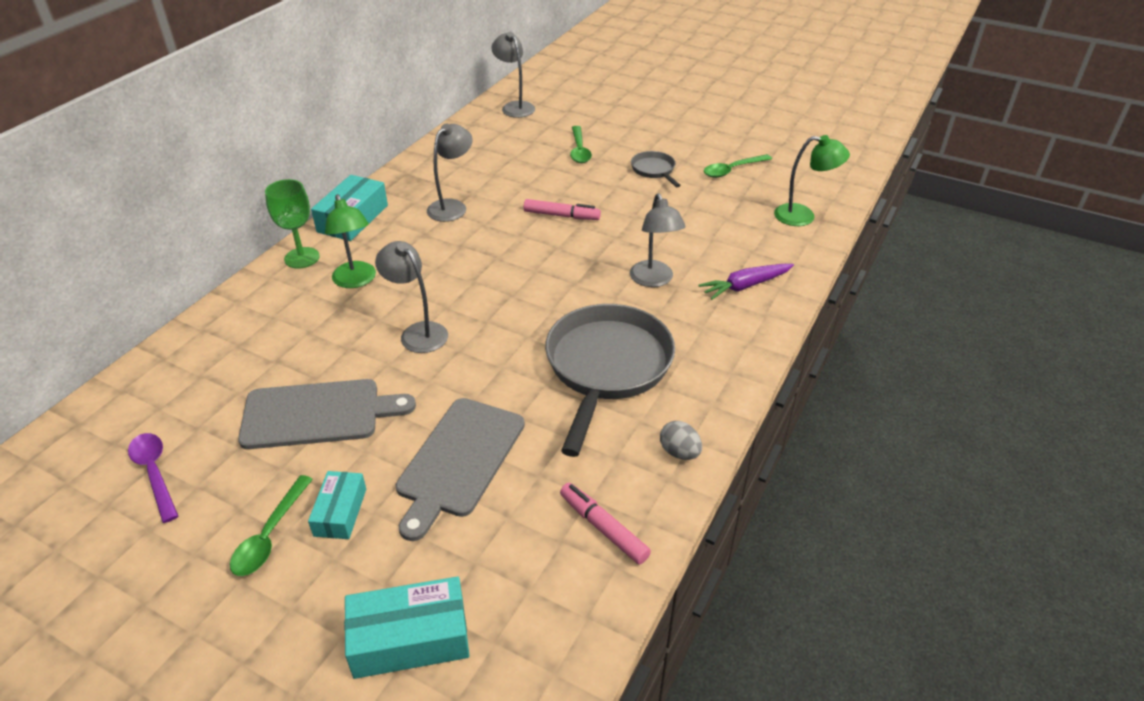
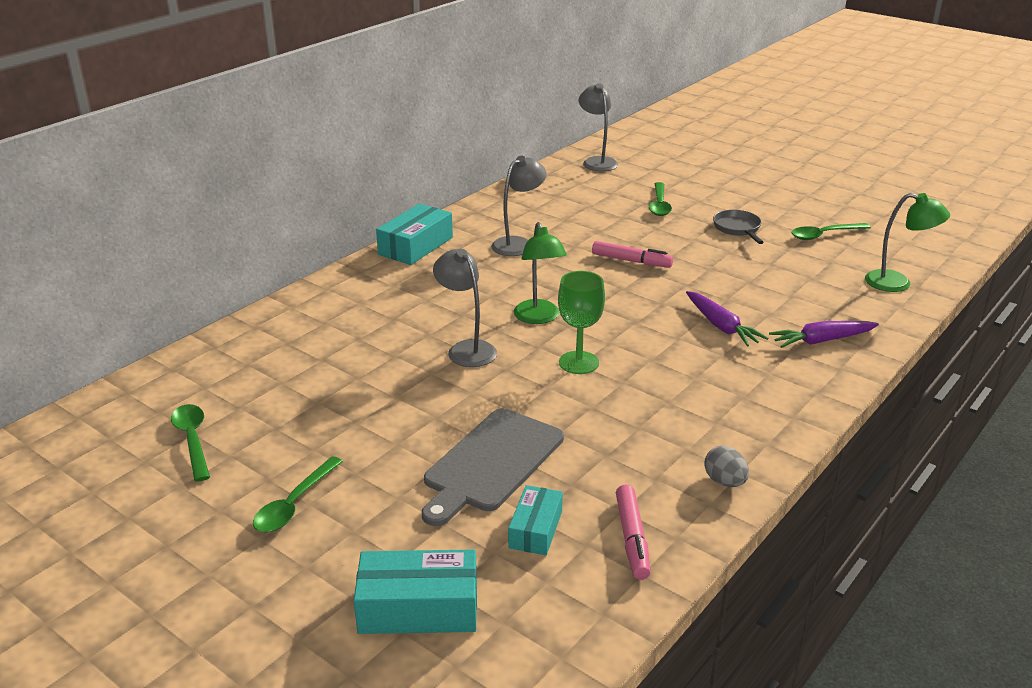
camera: 10 degrees right, 10 degrees down
(155, 473) = (193, 440): purple spoon -> green spoon
(302, 258) = (360, 275): green goblet -> green goblet (578, 363)
(318, 413) = (356, 408): grey cutting board -> none
(340, 512) = (365, 493): turquoise box -> turquoise box (535, 529)
(356, 281) = (411, 299): green lamp -> green lamp (539, 318)
(603, 528) = (632, 538): pink marker -> pink marker turned 150 degrees counterclockwise
(607, 367) = (658, 399): grey pan -> none
(654, 280) = (721, 326): grey lamp -> purple carrot

